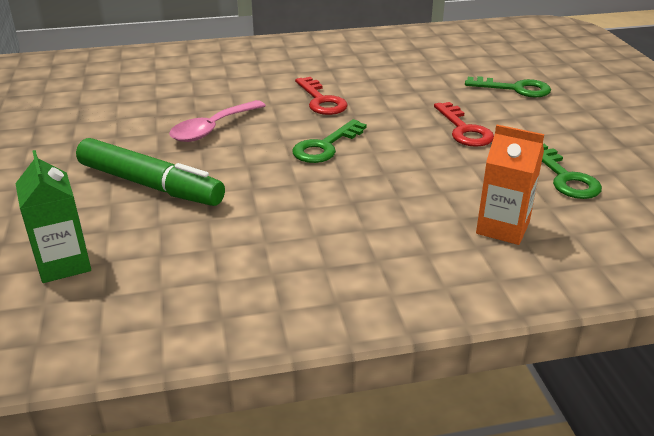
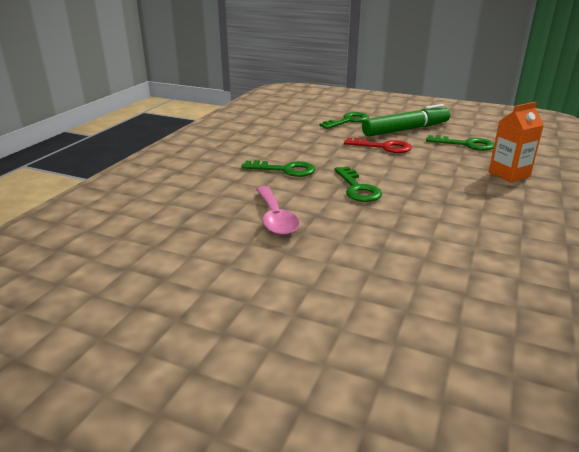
camera: 55 degrees left, 5 degrees down
(64, 264) = (449, 348): green carton -> none
(150, 185) = (344, 270): green marker -> green marker (406, 130)
(321, 100) = (285, 170): red key -> green key

